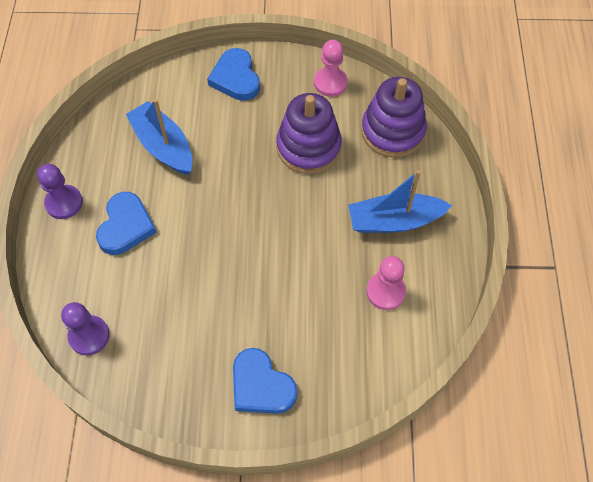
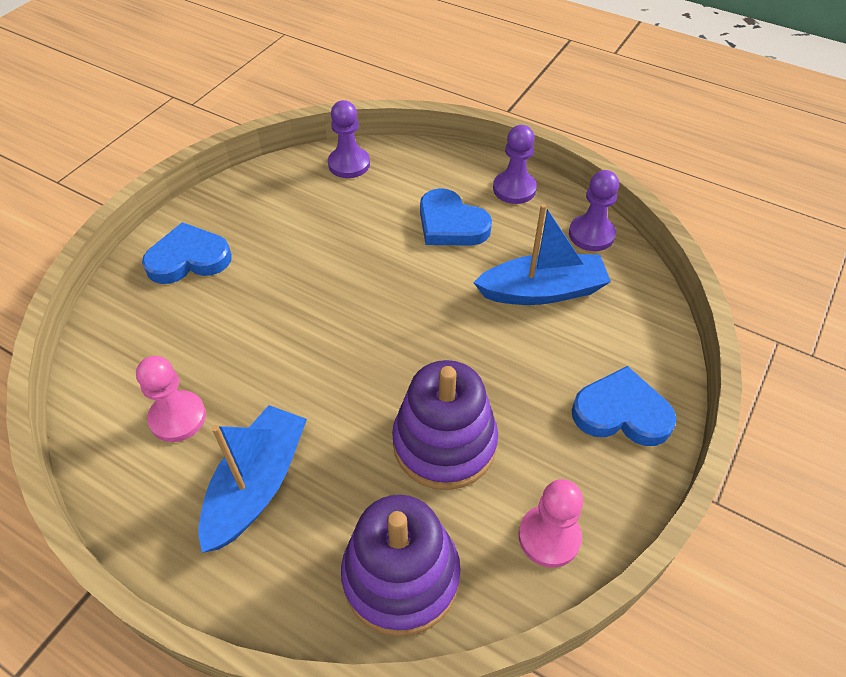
camera: 120 degrees right, 10 degrees down
(92, 138) = (591, 234): none -> purple pawn

